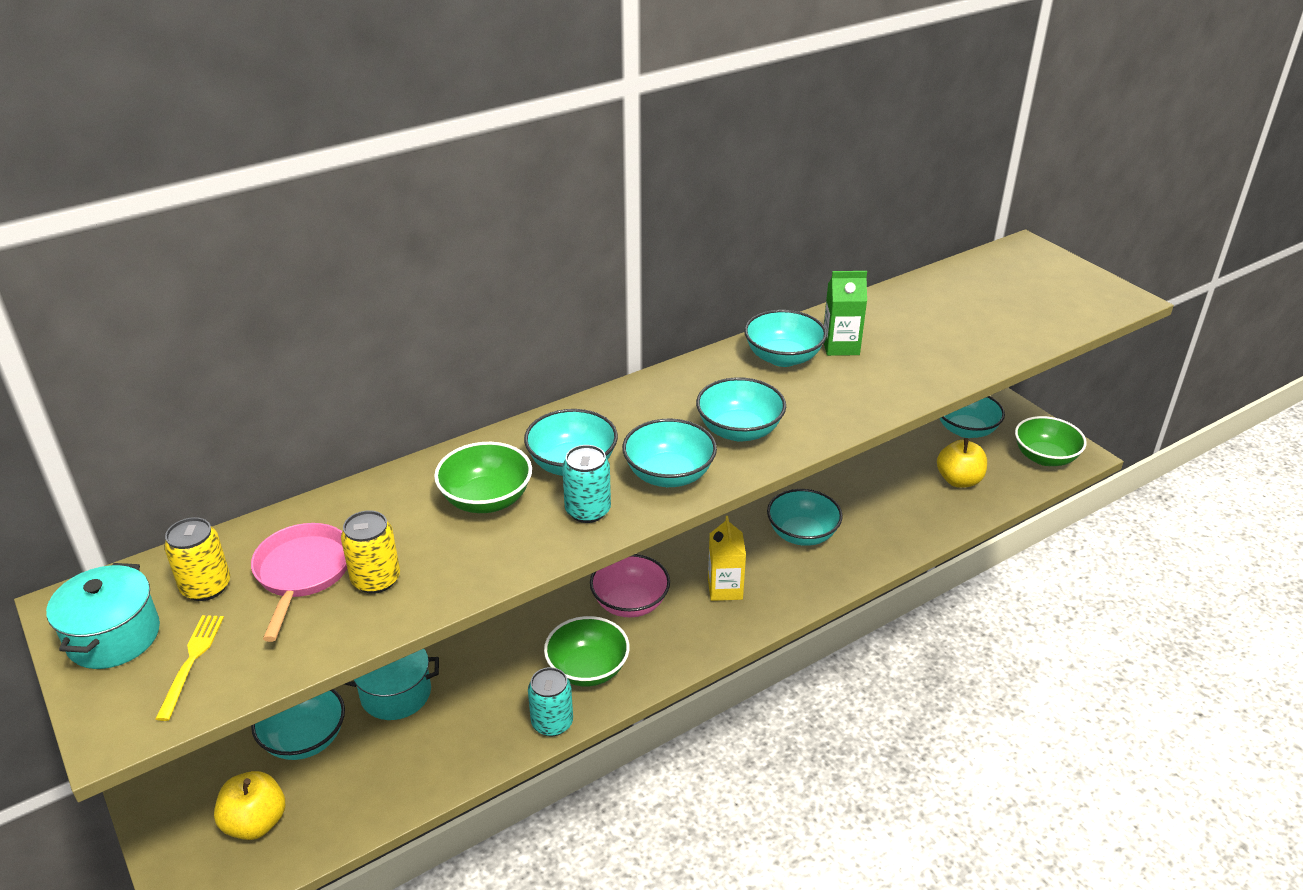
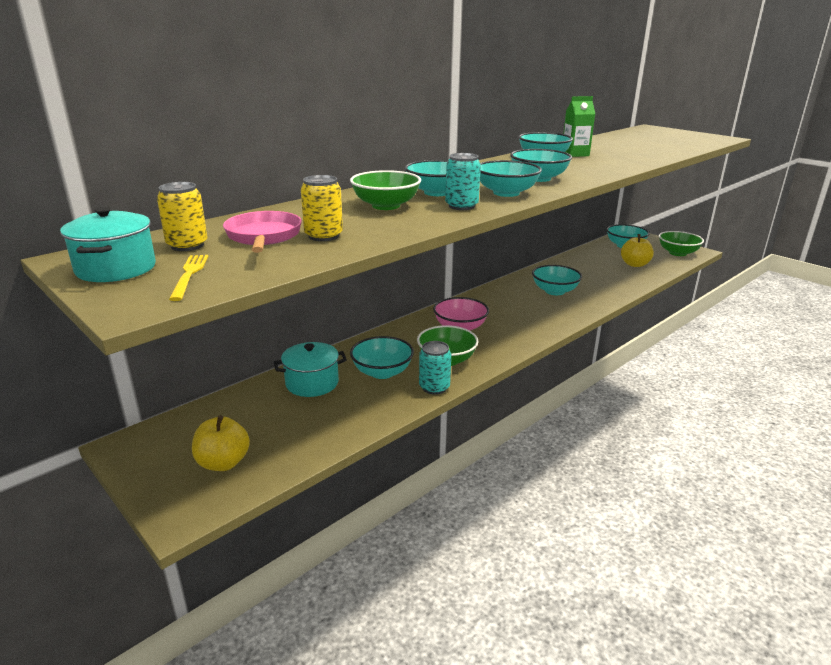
camera: 10 degrees left, 10 degrees down
(304, 739) = (249, 413): turquoise bowl -> turquoise bowl (382, 372)
(725, 589) = (519, 317): yellow carton -> none

